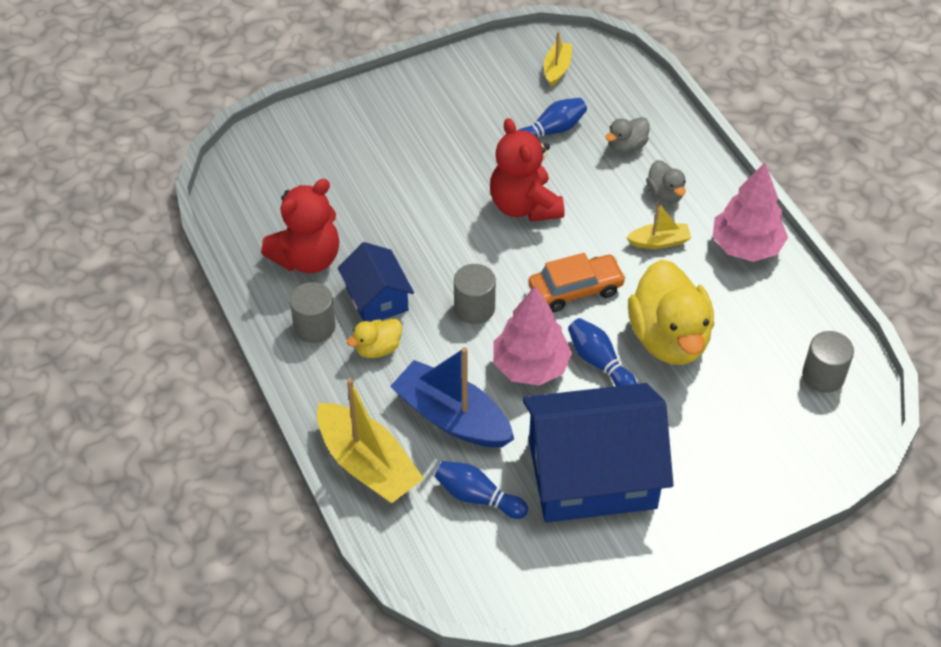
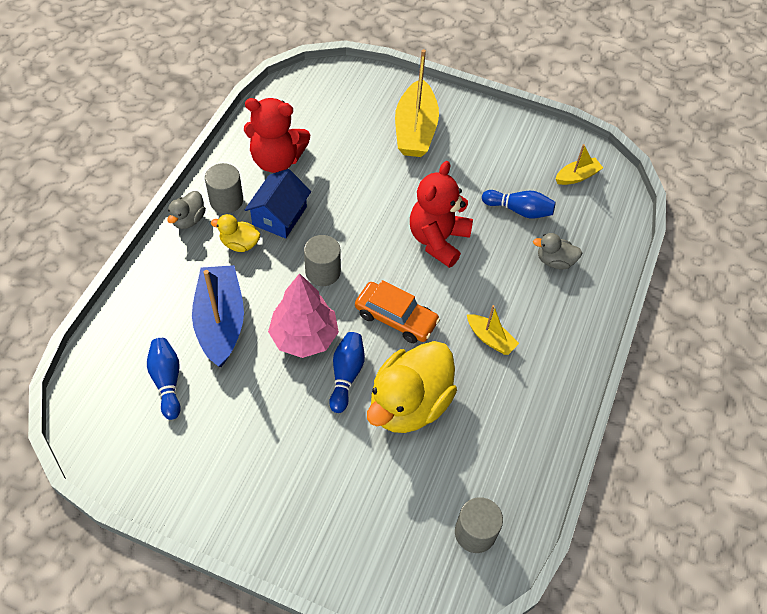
camera: 45 degrees right, 5 degrees up
(368, 464) = (142, 302): yellow boat -> yellow boat (415, 130)
(592, 474) = (245, 437): blue house -> none
(665, 194) = (538, 313): grey duck -> grey duck (188, 220)
(746, 246) = (544, 396): pink tree -> none

